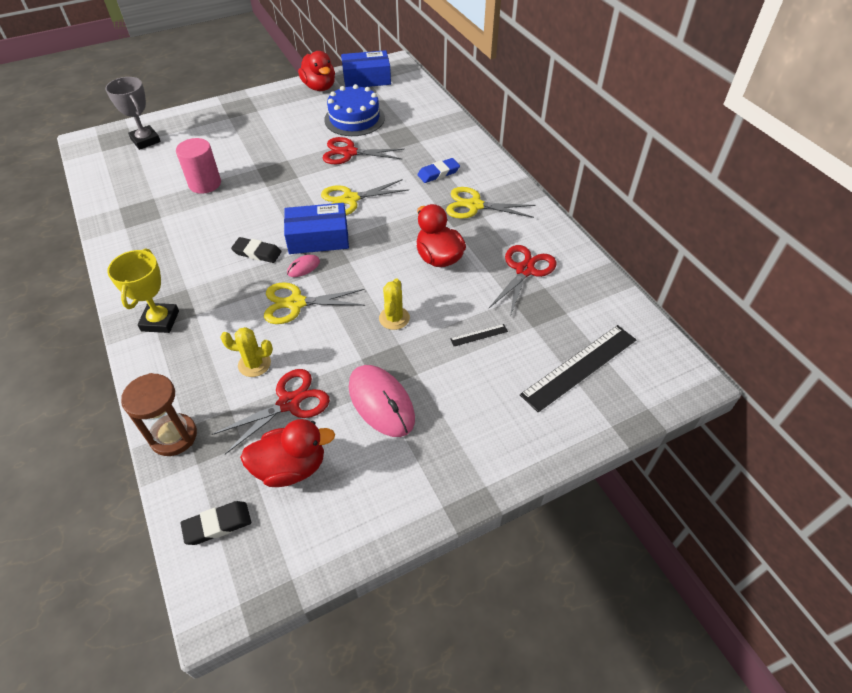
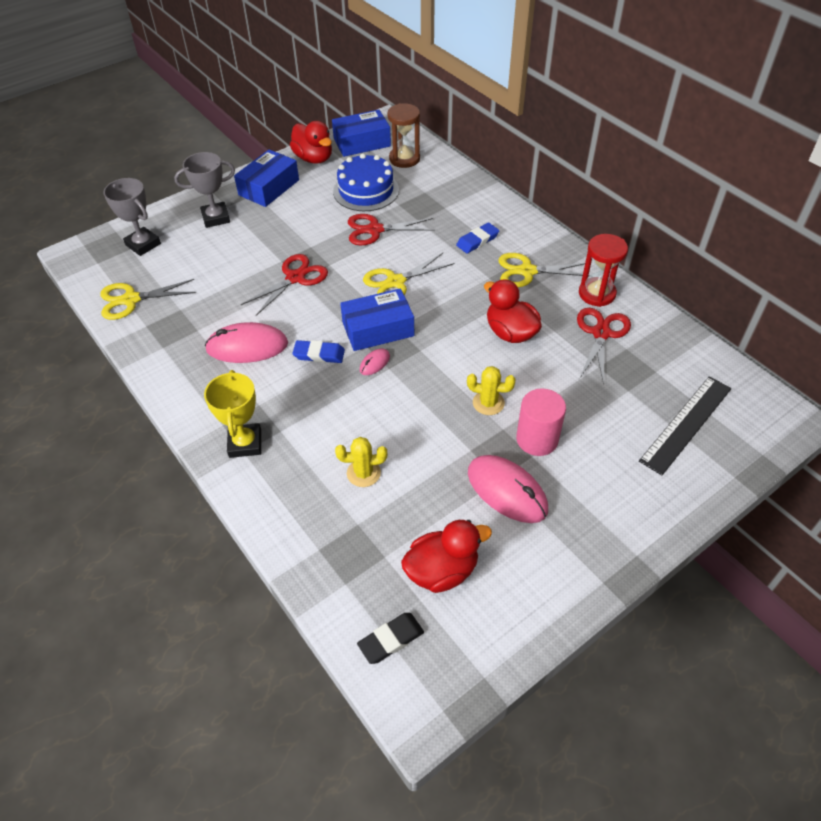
camera: 10 degrees left, 0 degrees up
(173, 436) = (310, 560): brown hourglass -> brown hourglass (404, 159)
(197, 237) = (247, 346): none -> pink mouse
(205, 184) = (231, 285): pink cylinder -> pink cylinder (537, 439)
(215, 126) = (216, 218): none -> grey trophy
(257, 252) = (319, 354): black eraser -> blue eraser
(271, 106) = (269, 187): none -> blue box
(289, 403) = (414, 507): red scissors -> red scissors (295, 278)
(296, 303) = (382, 403): yellow scissors -> yellow scissors (131, 300)
(394, 318) = (488, 403): yellow cactus -> yellow cactus turned 75 degrees counterclockwise
(479, 335) = (579, 407): black ruler -> none
(533, 234) = (597, 294): none -> red hourglass

